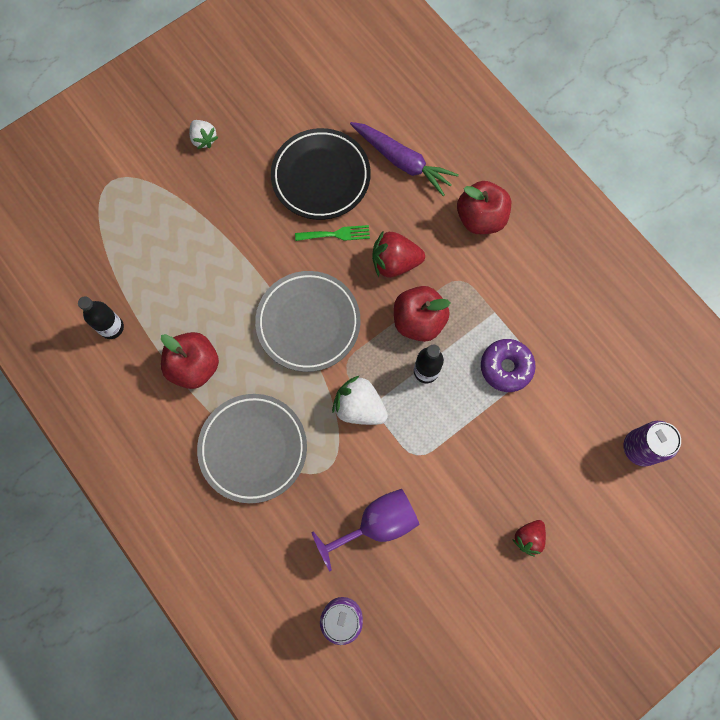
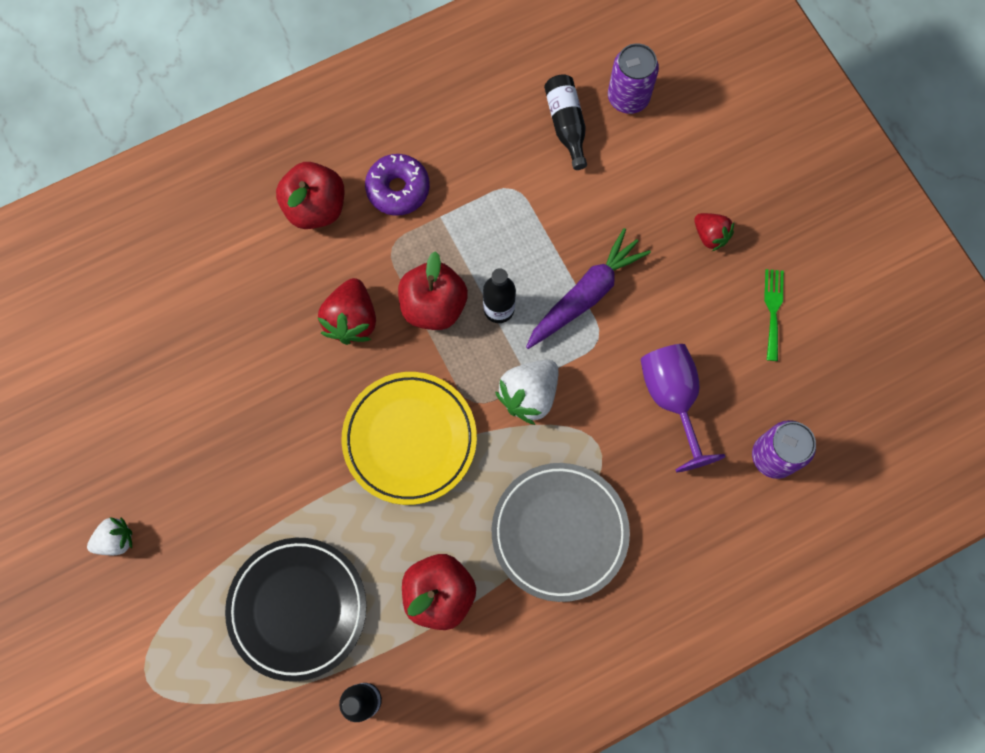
camera: 80 degrees left, 0 degrees up
(308, 323) = (410, 439): grey plate -> yellow plate
(321, 177) = (212, 391): black plate -> black plate (298, 608)
(336, 234) = (297, 385): green fork -> green fork (773, 310)
(402, 161) = (215, 286): purple carrot -> purple carrot (585, 295)
(506, 367) = (510, 218): purple donut -> purple donut (398, 189)
(601, 399) = (566, 125): none -> black bottle

